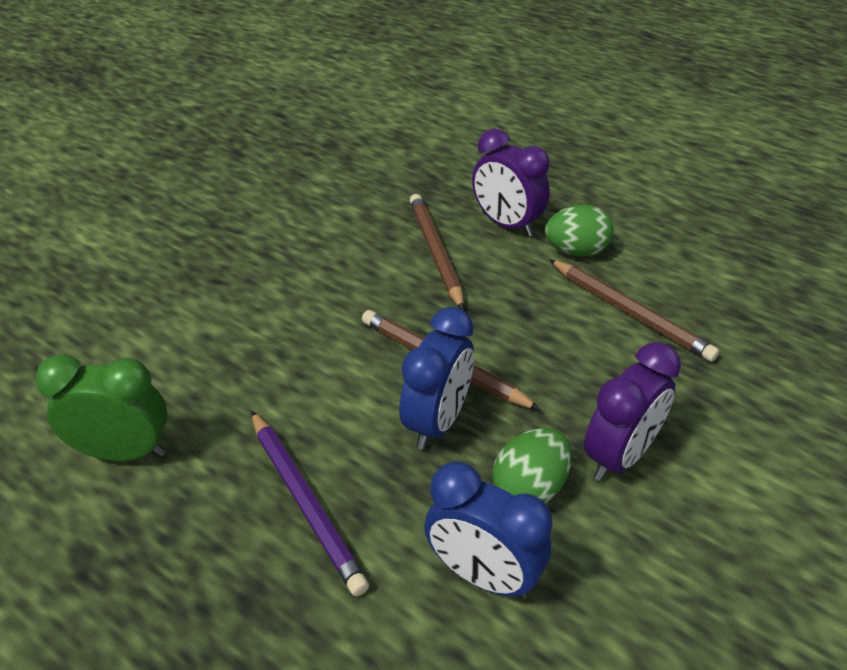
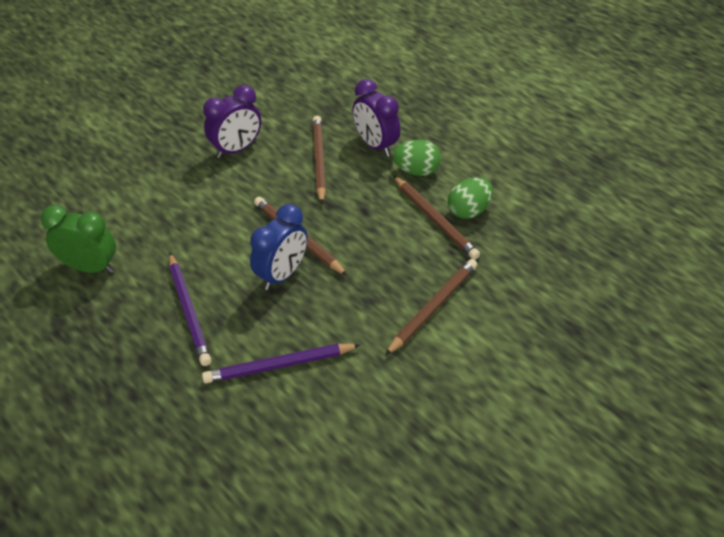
camera: 10 degrees right, 5 degrees up
(483, 574) = (279, 365): blue clock -> purple pencil
(529, 487) = (324, 321): green egg -> green egg (468, 211)
(619, 456) = (387, 310): purple clock -> purple clock (236, 149)
(685, 441) = (433, 307): none -> brown pencil

